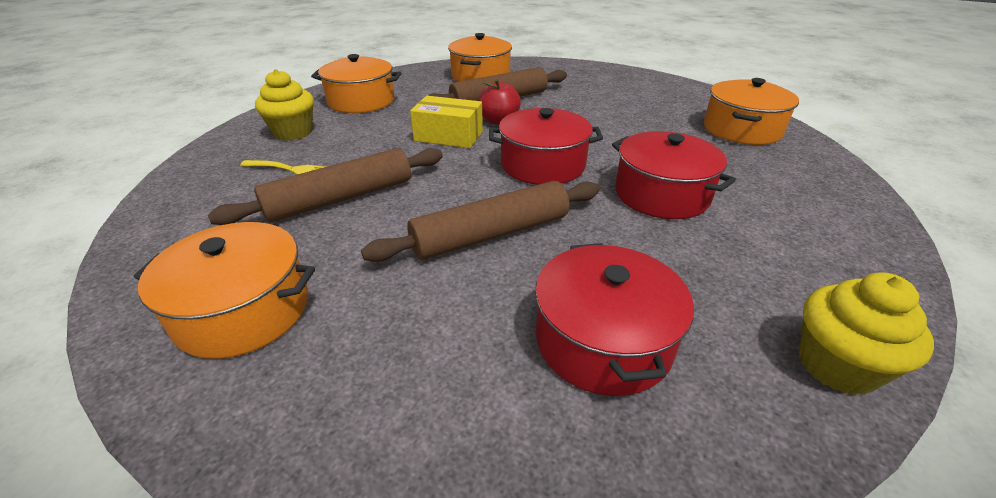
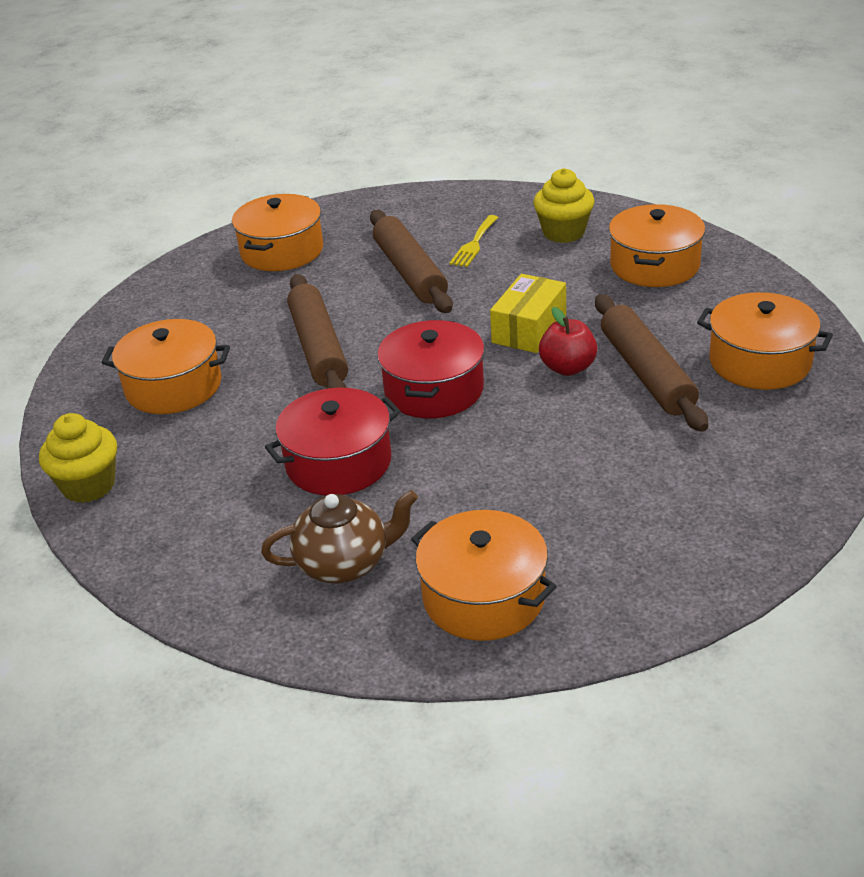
camera: 105 degrees right, 0 degrees up
(602, 340) = (173, 386): red pot -> orange pot
(766, 175) = (344, 563): none -> brown teapot

